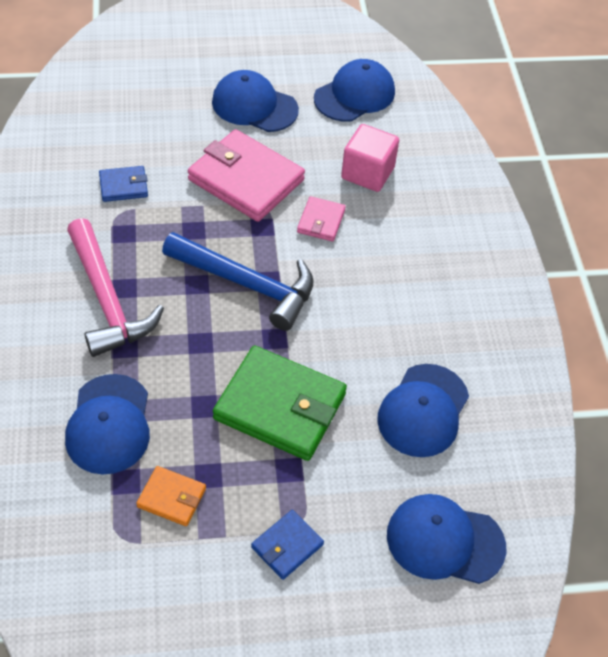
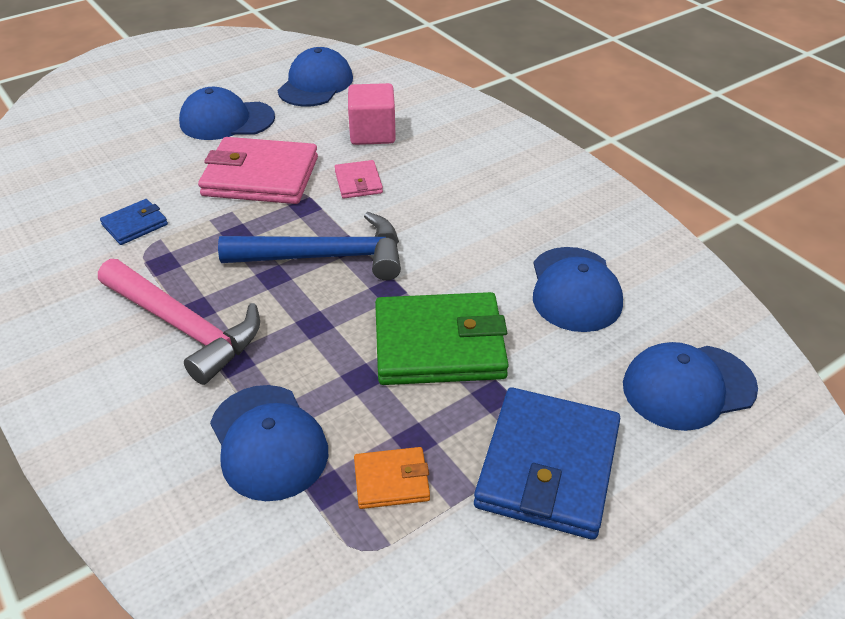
camera: 25 degrees left, 10 degrees down
(287, 546) = (548, 466): blue wallet -> blue wallet, size x2.05

